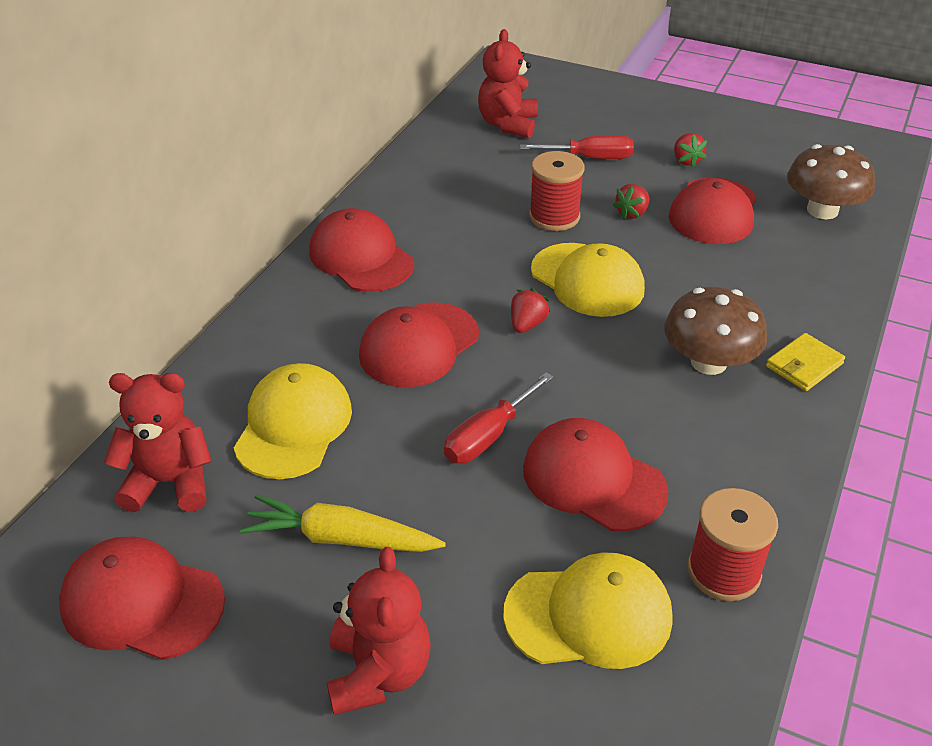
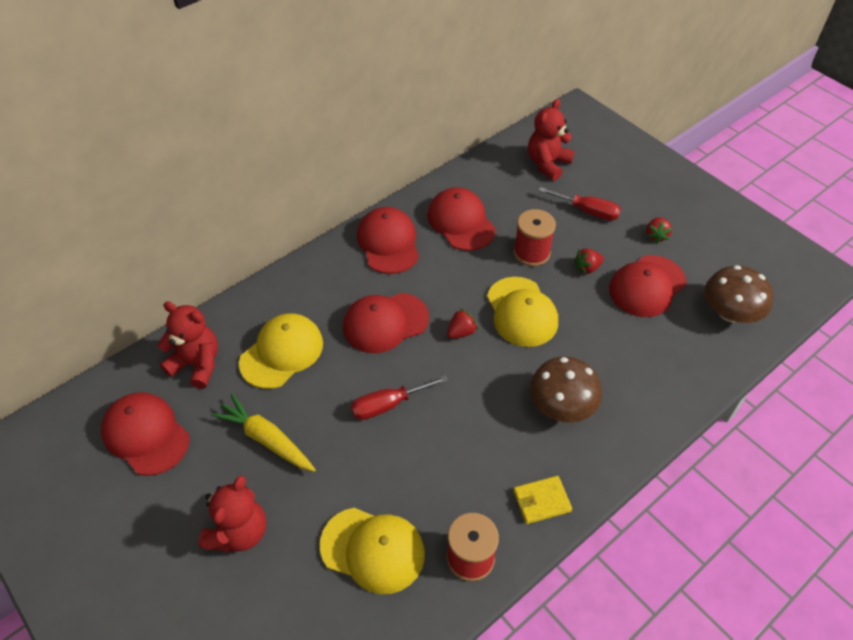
camera: 25 degrees right, 10 degrees up
(593, 479) = (432, 461): red cap -> red cap (461, 222)
(804, 365) = (625, 433): yellow wallet -> yellow wallet (542, 501)

